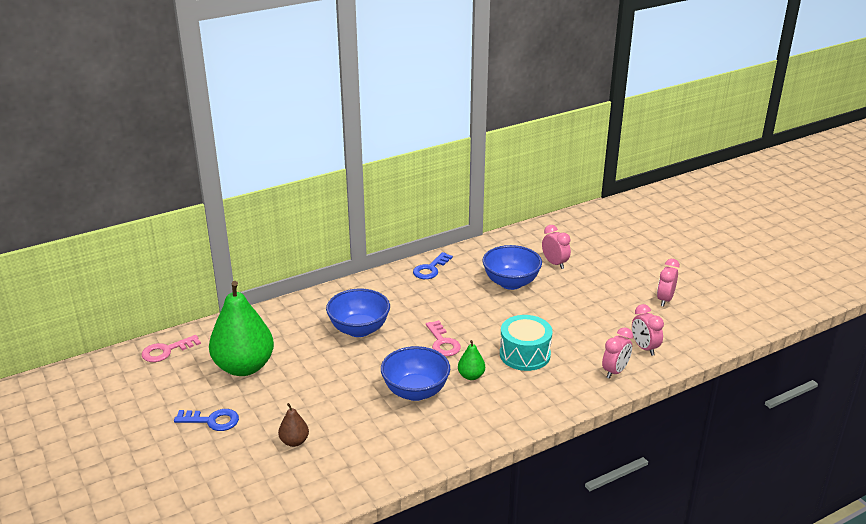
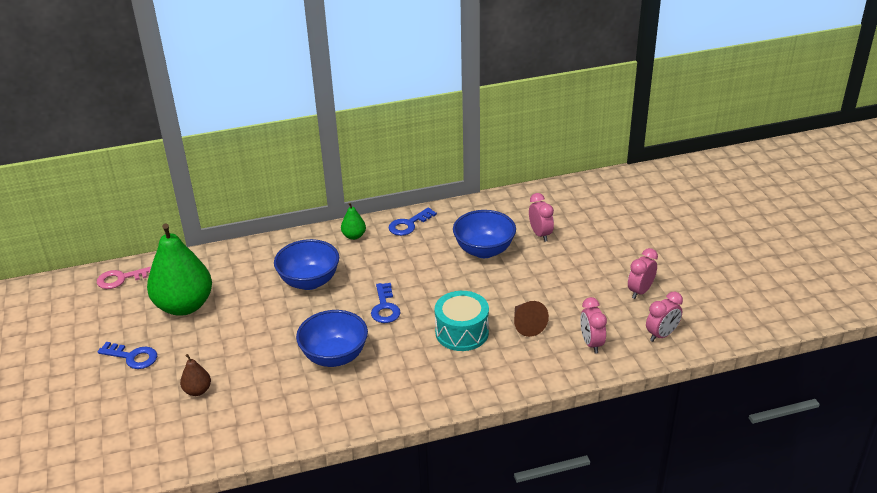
camera: 15 degrees right, 5 degrees up
(443, 342) = (385, 307): pink key -> blue key
(471, 376) = (397, 348): green pear -> green pear (354, 236)
(580, 340) = (526, 325): none -> brown cone
(615, 371) = (547, 365): pink clock -> pink clock (661, 335)

